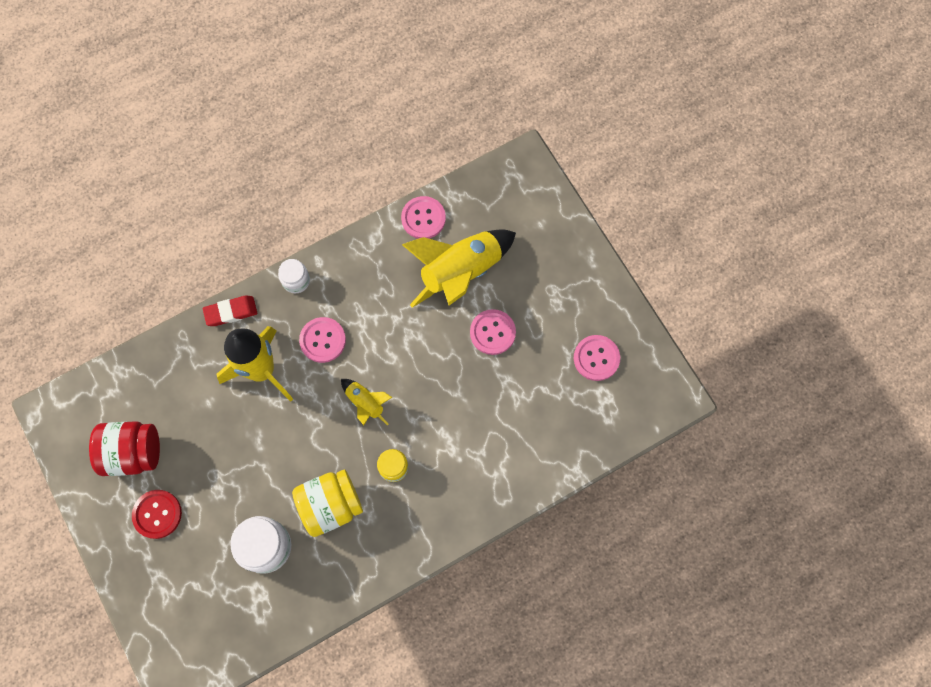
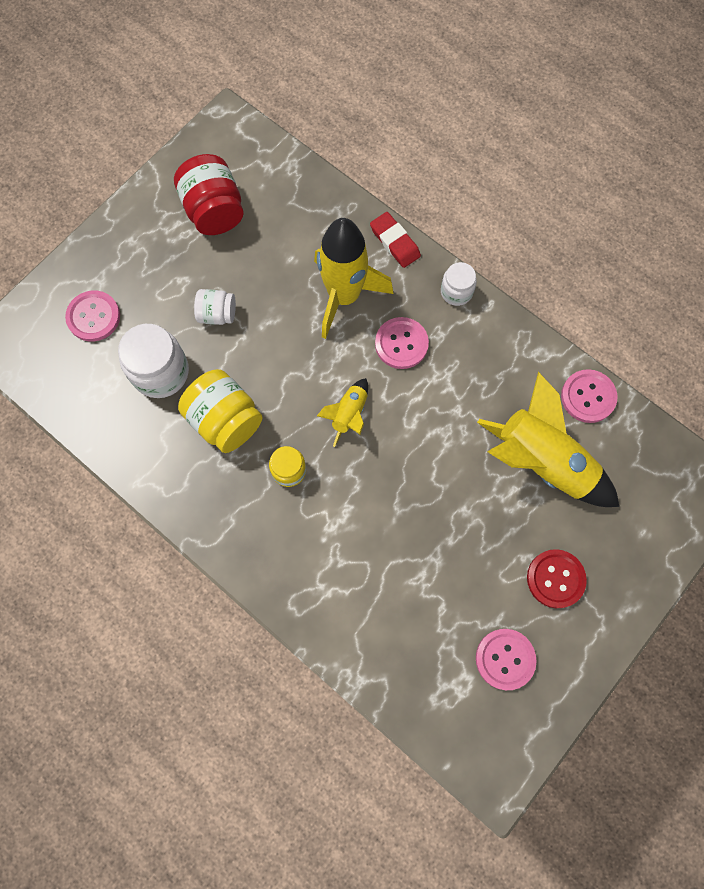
camera: 70 degrees right, 0 degrees up
(157, 514) = (160, 257): red button -> red button (555, 579)
(233, 481) = (217, 314): none -> white jar
(492, 332) = (486, 524): pink button -> pink button (93, 317)

